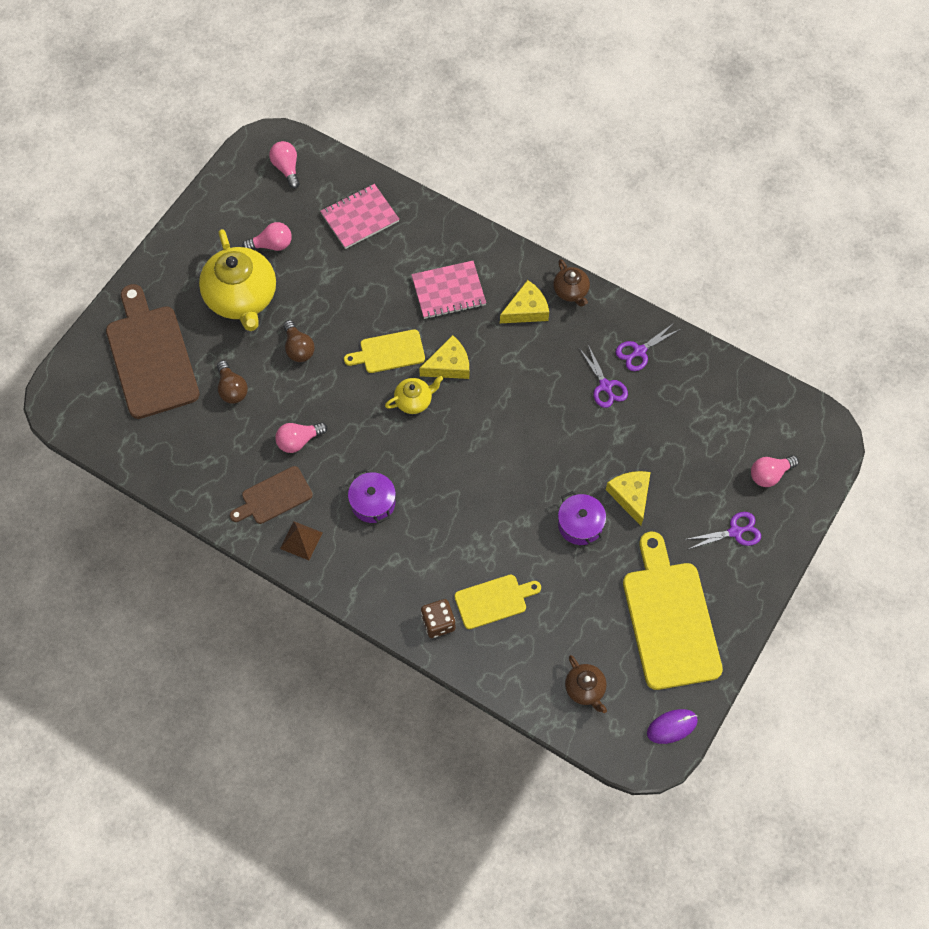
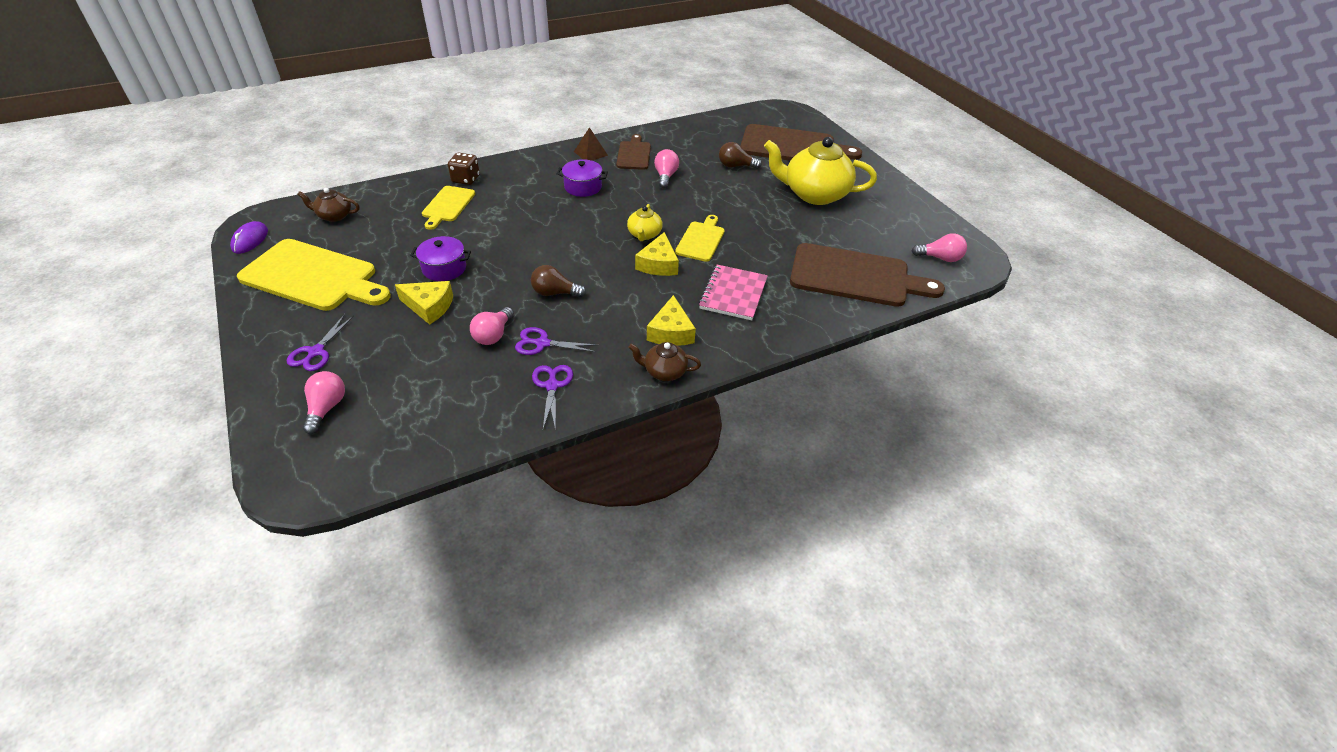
camera: 120 degrees right, 20 degrees down
(272, 245) = (857, 223): pink light bulb -> pink light bulb (493, 335)
(298, 348) = (744, 202): brown light bulb -> brown light bulb (555, 293)
(360, 217) = (855, 277): pink notebook -> brown cutting board

